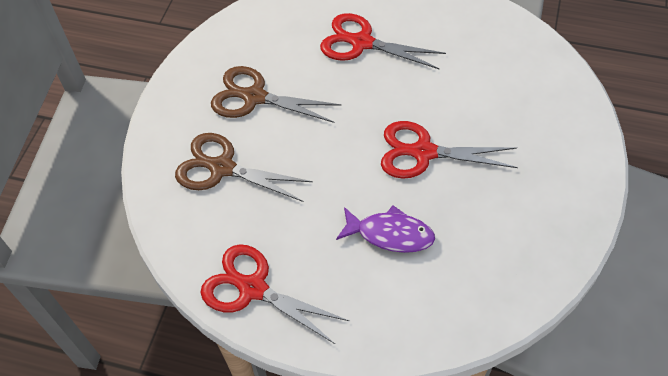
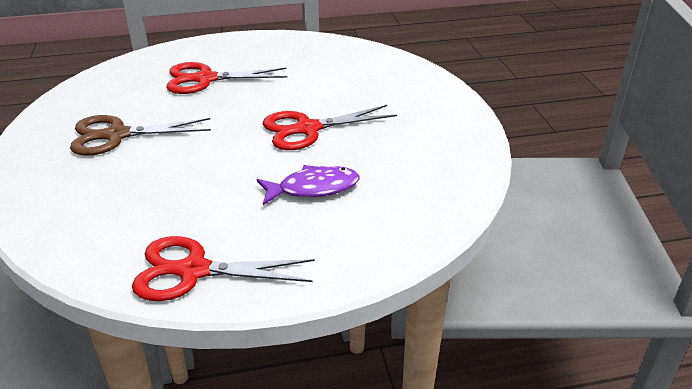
camera: 30 degrees left, 20 degrees down
(222, 168) = (107, 191): brown scissors -> none

